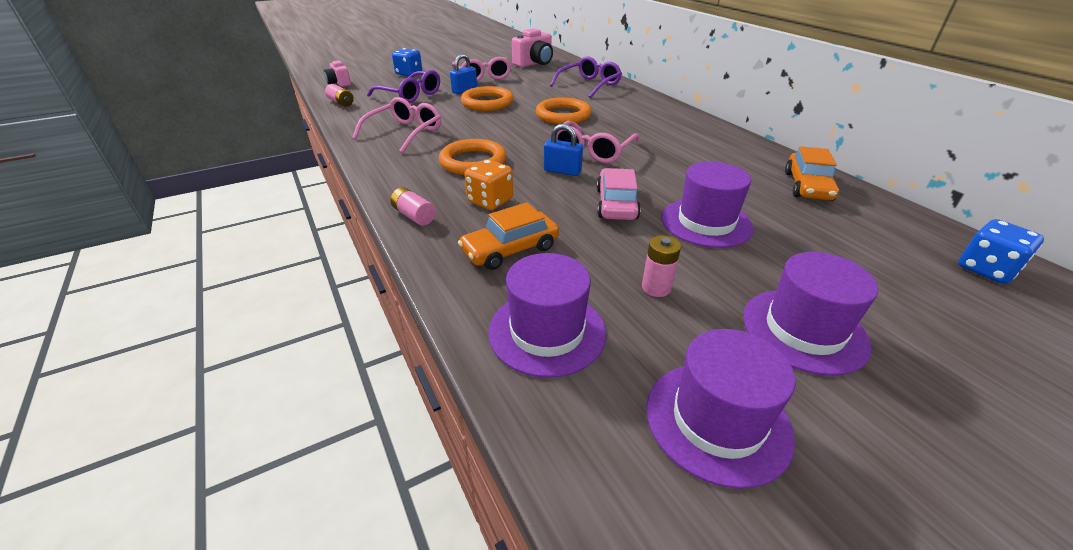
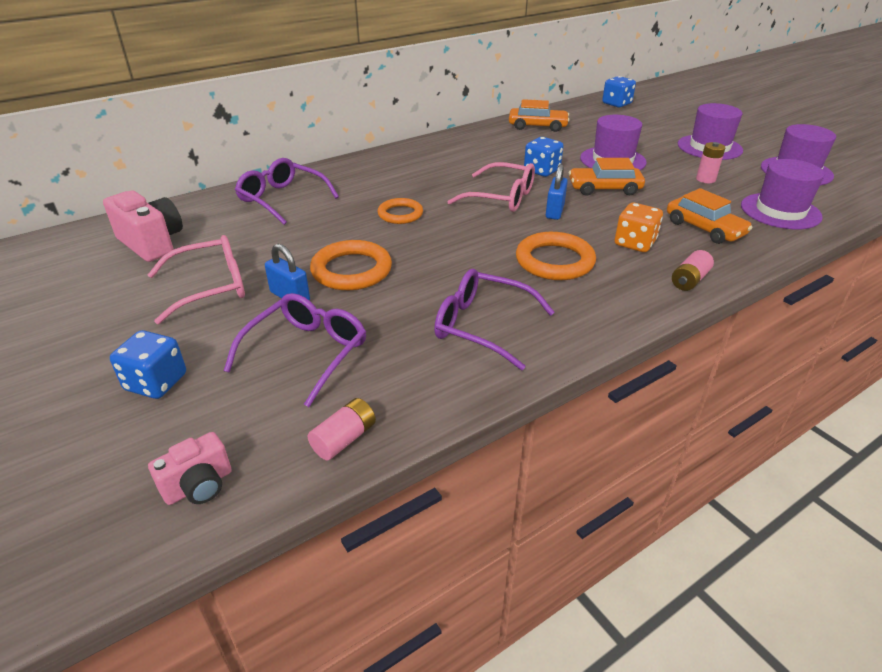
camera: 95 degrees left, 0 degrees up
(404, 133) = (482, 326): pink glasses -> purple glasses
(563, 115) = (400, 214): orange ring -> orange ring, size x0.65
(616, 204) = (604, 188): pink car -> orange car
(660, 175) = (541, 170): none -> blue dice

